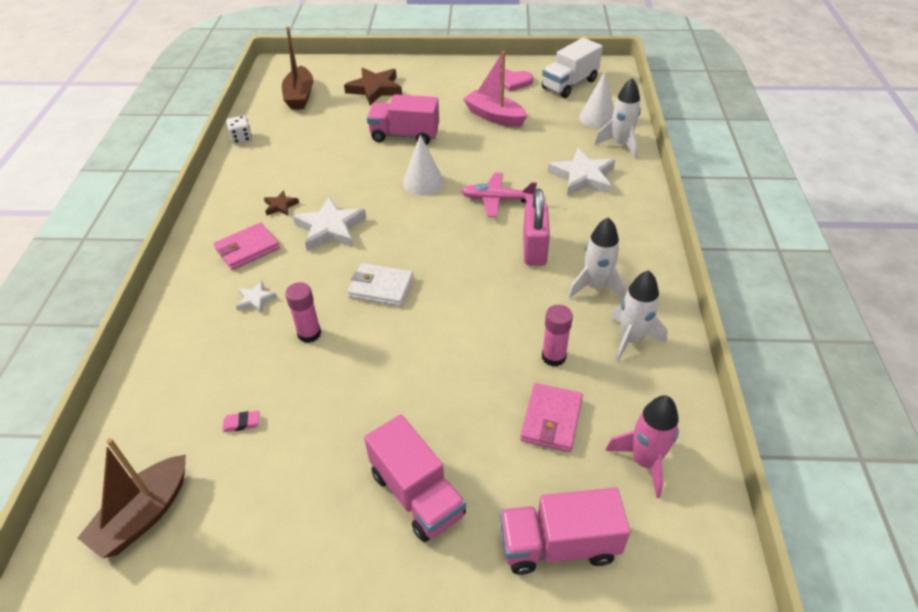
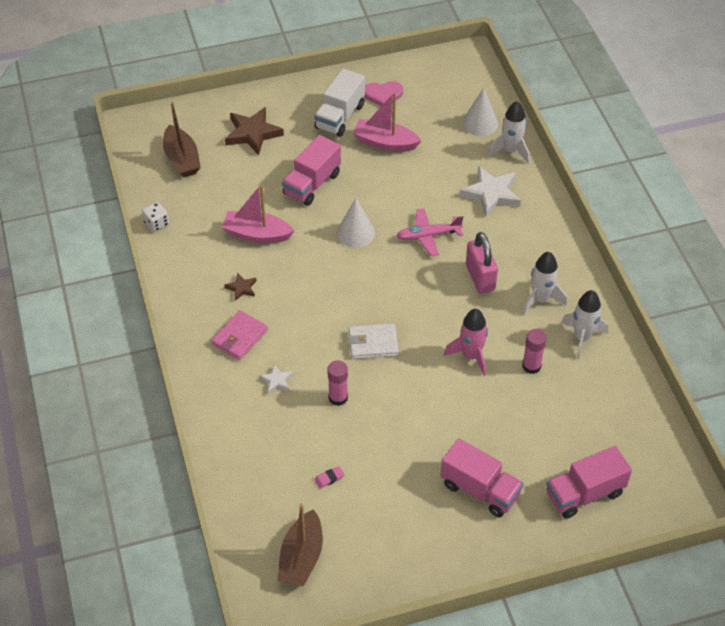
camera: 20 degrees left, 5 degrees up
(326, 164) = (257, 234): none -> pink boat
(330, 228) = (299, 300): white star -> none
(405, 135) = (312, 184): pink truck -> pink truck turned 45 degrees counterclockwise
(551, 420) = (548, 414): pink wallet -> none
(569, 84) = (439, 87): white truck -> white truck (340, 116)
(644, 461) = (620, 425): pink rocket -> pink rocket (471, 356)

